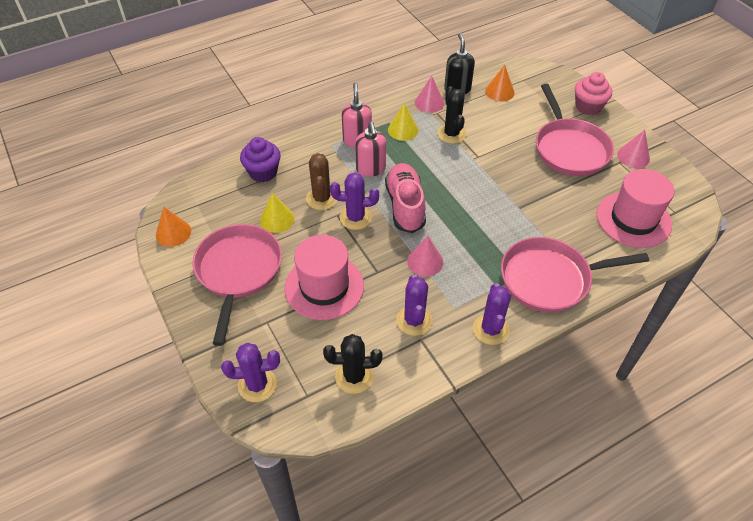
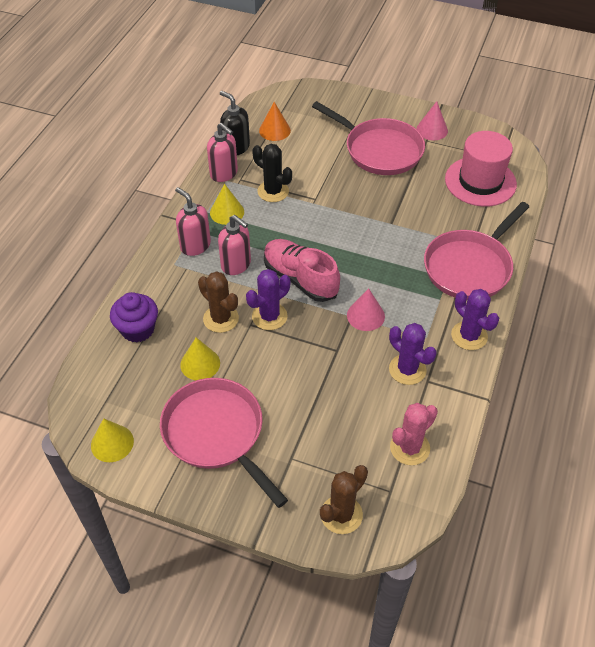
camera: 40 degrees left, 0 degrees up
(173, 233) = (112, 443): orange cone -> yellow cone
(257, 385) = (341, 514): purple cactus -> brown cactus
(324, 287) = (307, 393): pink hat -> none
(354, 376) = (409, 448): black cactus -> pink cactus
(429, 103) = (224, 173): pink cone -> pink soap dispenser
(588, 107) = (358, 105): pink cupcake -> none

